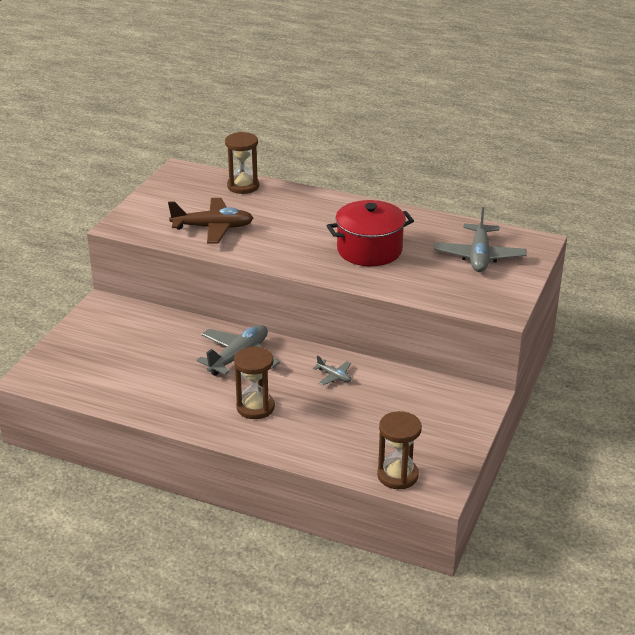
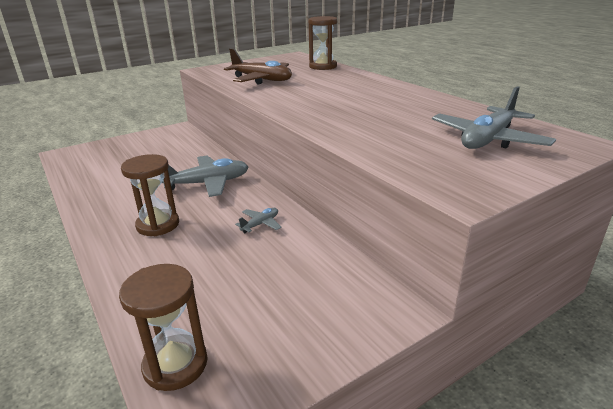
camera: 35 degrees right, 5 degrees down
(334, 376) = (260, 224): grey plane -> grey plane turned 120 degrees counterclockwise
(369, 250) = (368, 113): red pot -> none

